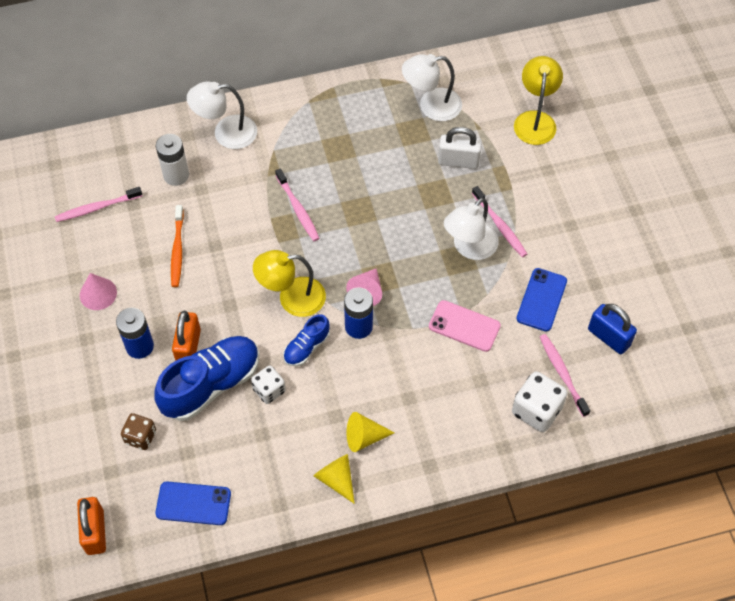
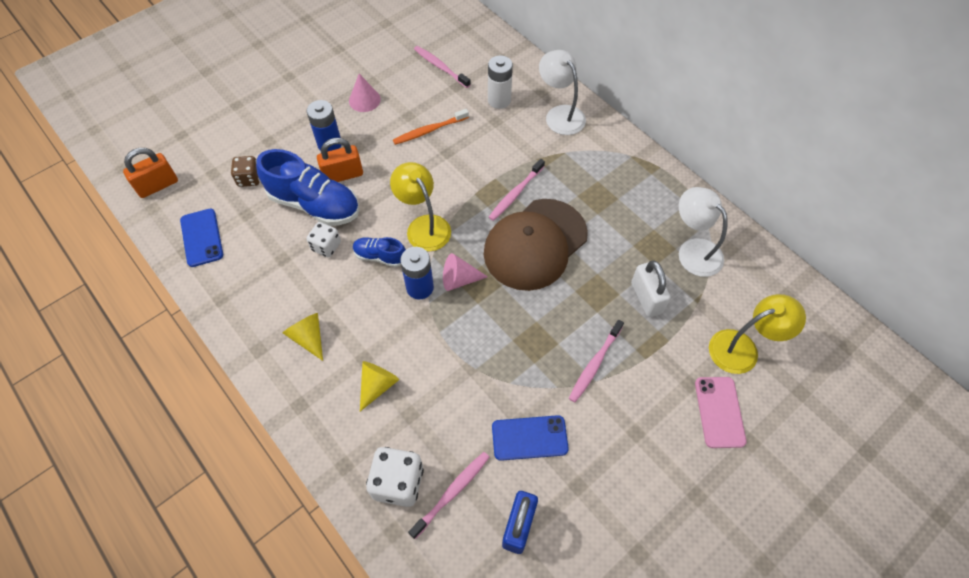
camera: 65 degrees right, 0 degrees up
(336, 479) = (259, 332): yellow cone -> yellow cone (377, 385)
(362, 217) = (535, 244): none -> brown cap
(464, 326) = (463, 376): pink phone -> pink phone (719, 412)
(469, 248) = (553, 346): white lamp -> none

